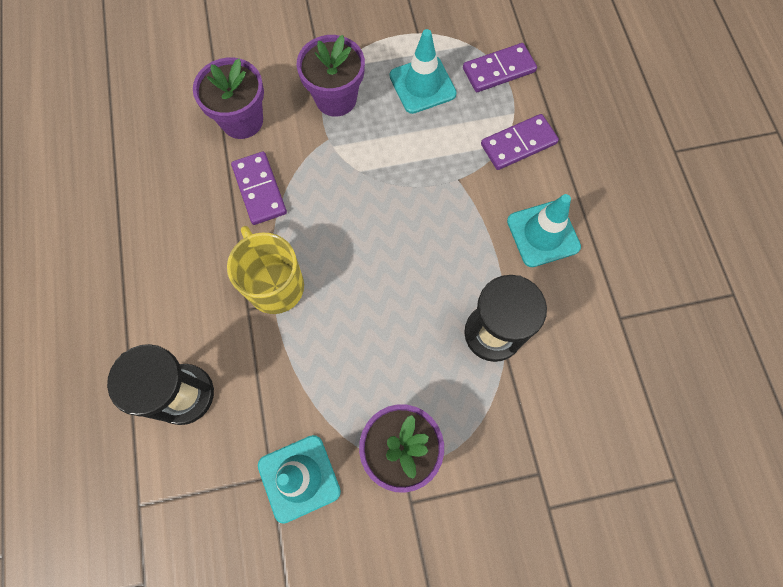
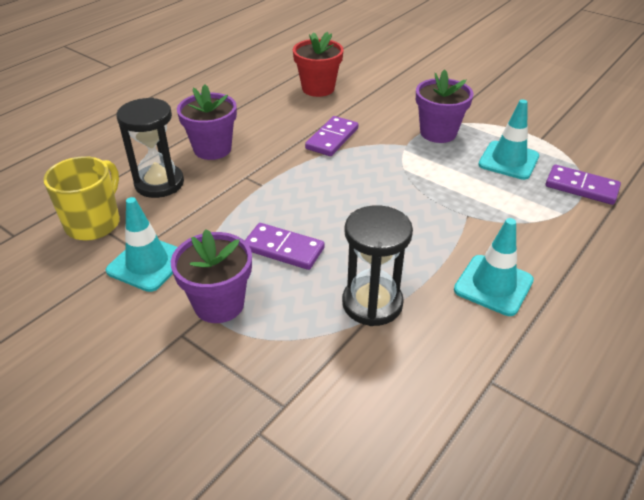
camera: 50 degrees right, 30 degrees down
(161, 131) = (318, 88): none -> red flower pot
(242, 120) = (367, 109): purple flower pot -> purple flower pot (212, 149)
(275, 285) = (275, 178): yellow mug -> yellow mug (94, 223)
(518, 144) = (543, 229): purple domino -> purple domino (283, 249)

